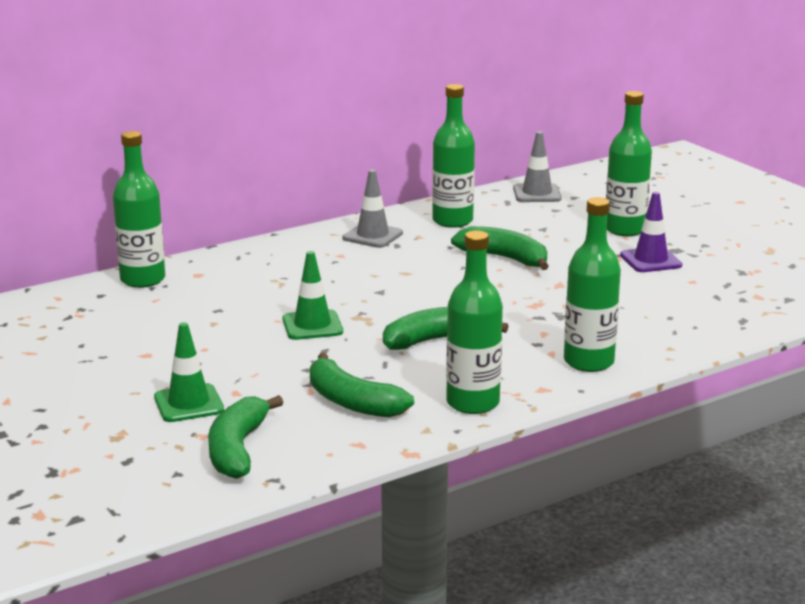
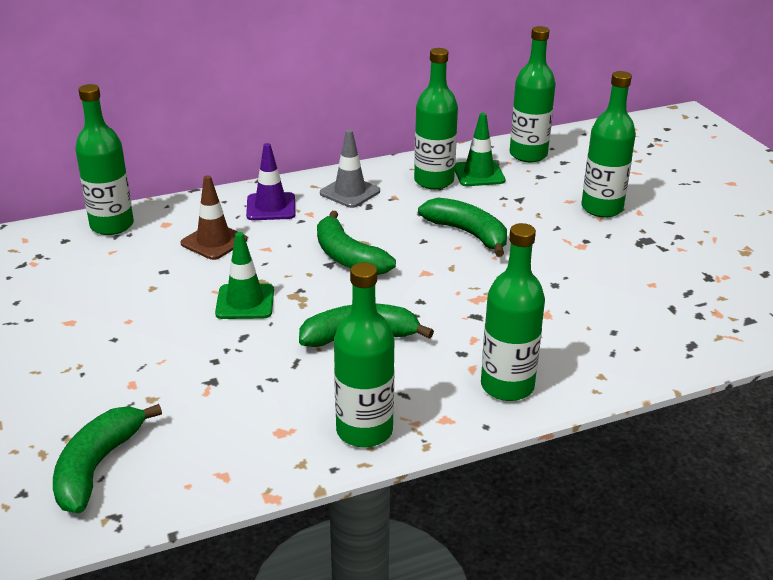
camera: 10 degrees right, 10 degrees up
(188, 404) = (79, 394): green traffic cone -> green traffic cone (478, 174)
(255, 284) = (214, 242): none -> brown traffic cone
(352, 402) = (241, 413): green banana -> green banana (348, 257)
(537, 194) = (528, 155): grey traffic cone -> green bottle
(650, 260) = (616, 251): purple traffic cone -> purple traffic cone (271, 207)

